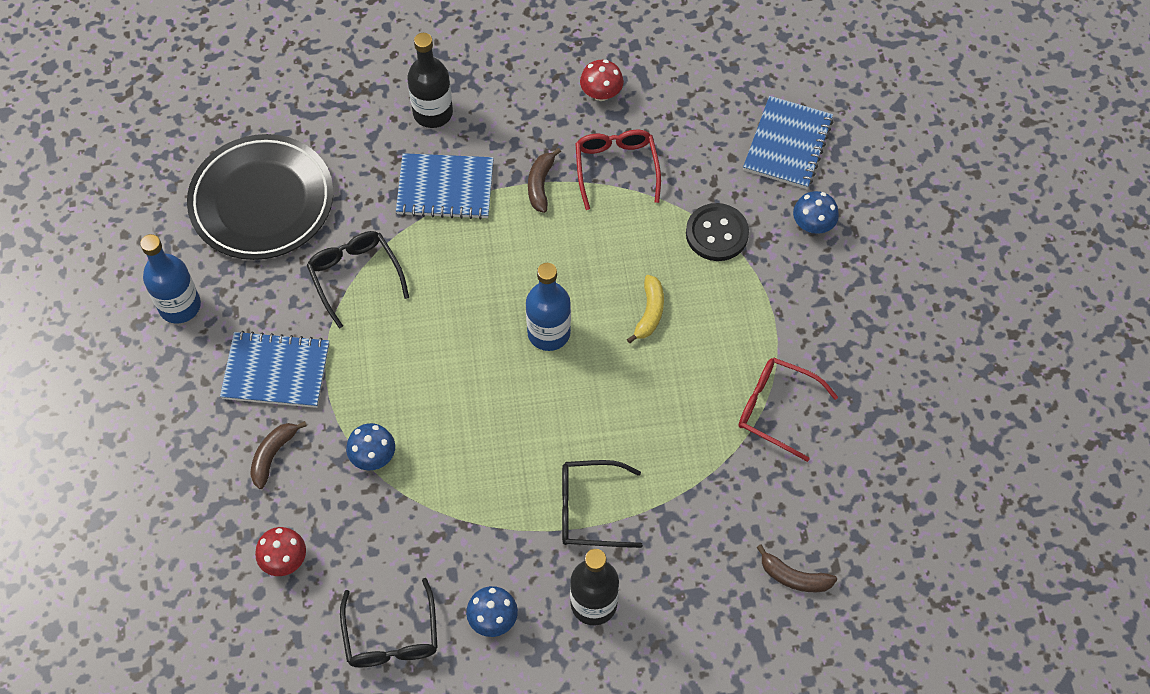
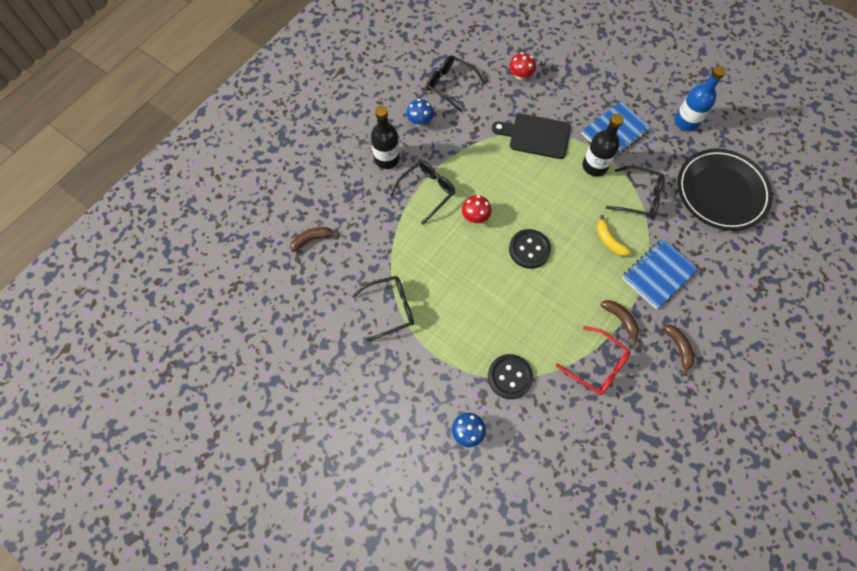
camera: 135 degrees right, 5 degrees up
(273, 455) = (573, 103): brown banana -> brown banana (678, 348)
(373, 456) = (536, 136): blue mushroom -> black cutting board
(433, 113) = (715, 308): black bottle -> black bottle (594, 166)
(549, 333) = (529, 249): blue bottle -> black button
(601, 93) = (656, 405): red mushroom -> red mushroom (475, 216)
(649, 313) = (496, 302): yellow banana -> yellow banana (609, 241)
(776, 409) = (390, 308): red glasses -> black glasses
(788, 144) = (529, 473): blue notebook -> none

